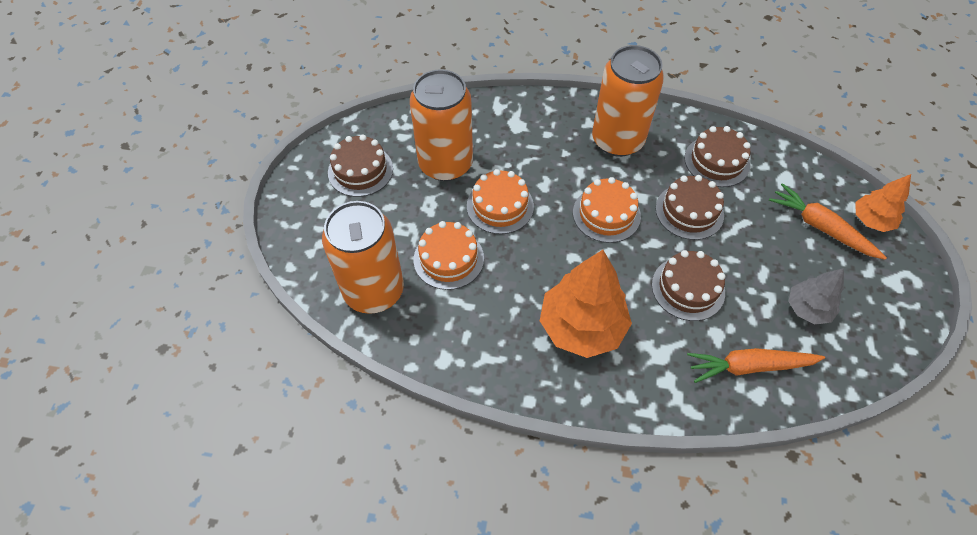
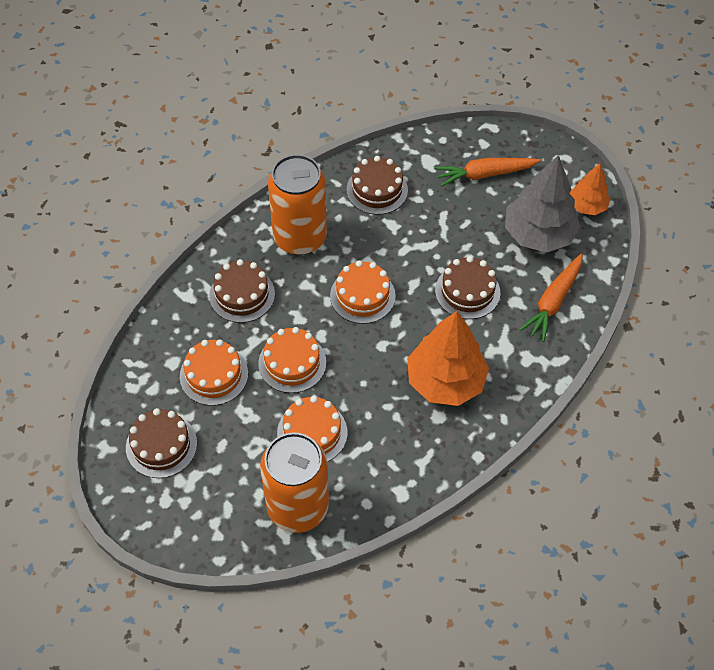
camera: 55 degrees left, 0 degrees up
(445, 164) = (214, 375): orange can -> orange cake
(689, 211) = (405, 241): brown cake -> brown cake (242, 295)
(807, 309) = (538, 234): grey tree -> grey tree, size x1.78
(871, 220) = (503, 142): orange tree -> orange tree (587, 206)

